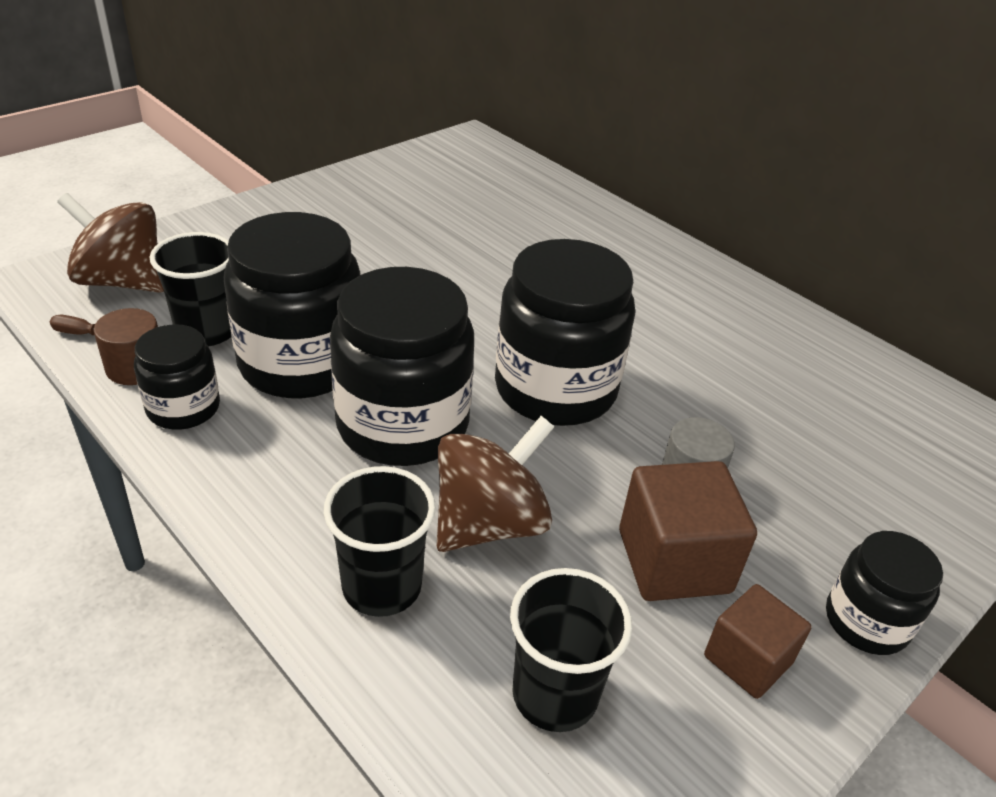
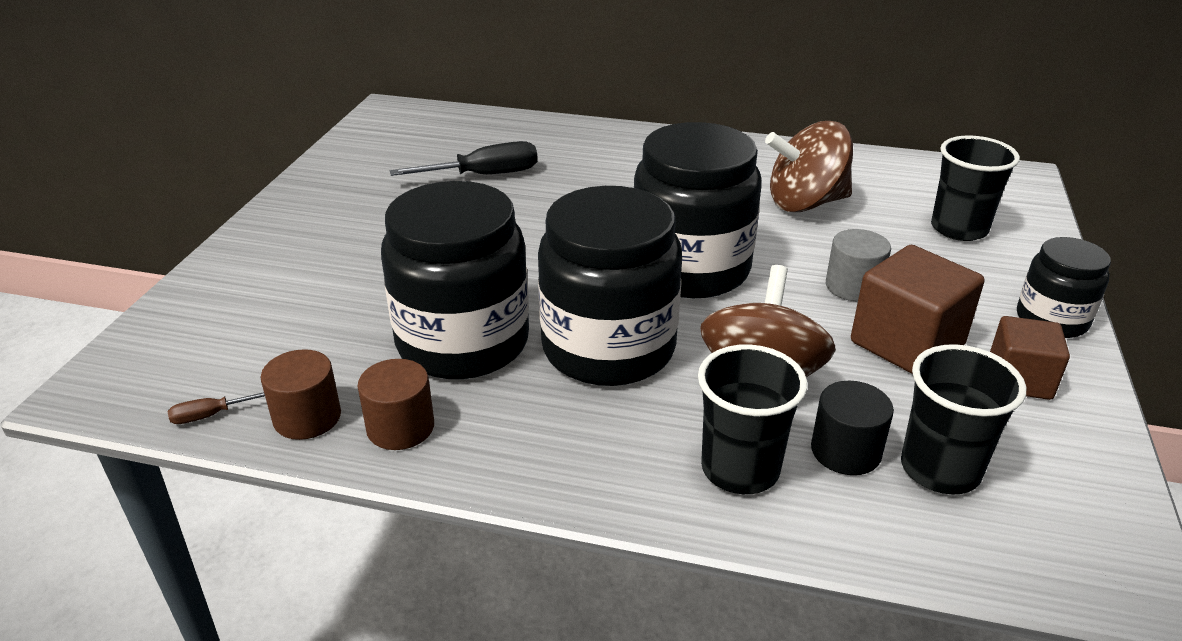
camera: 30 degrees left, 5 degrees down
(122, 281) = (192, 353): brown spinning top -> brown spinning top (805, 203)
(183, 408) = (400, 427): black jar -> brown cylinder
(206, 331) = (339, 357): black cup -> black cup (959, 229)
(482, 227) = (485, 175): none -> black screwdriver
(489, 625) = (845, 451): none -> black cylinder

